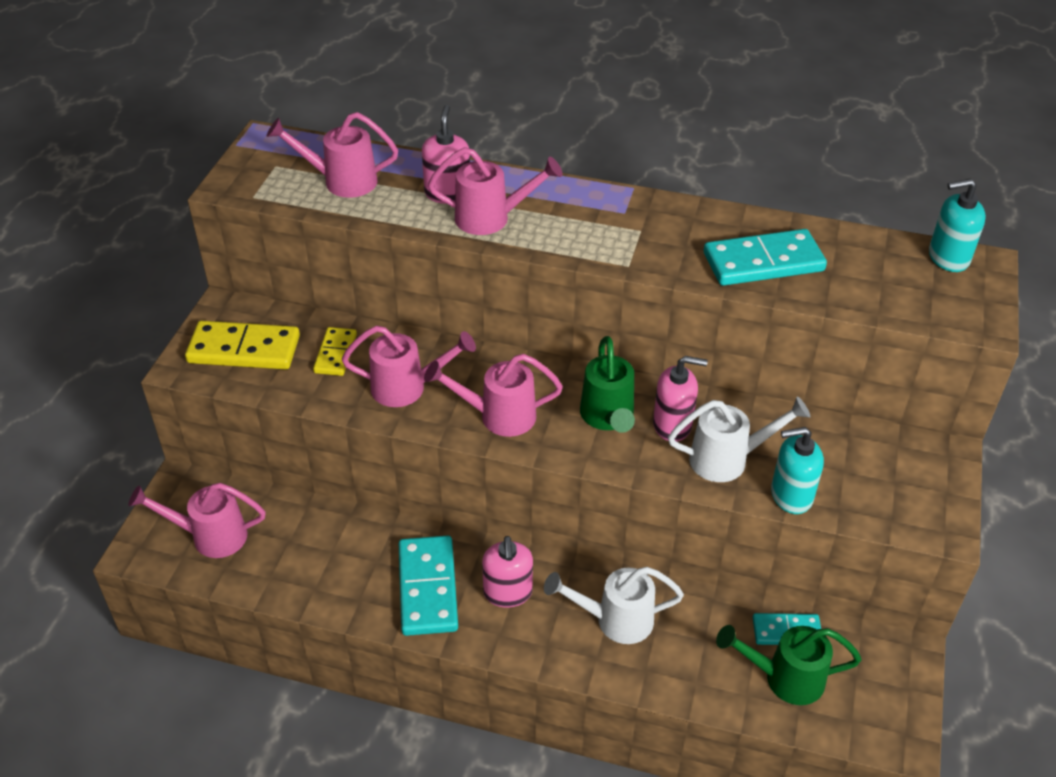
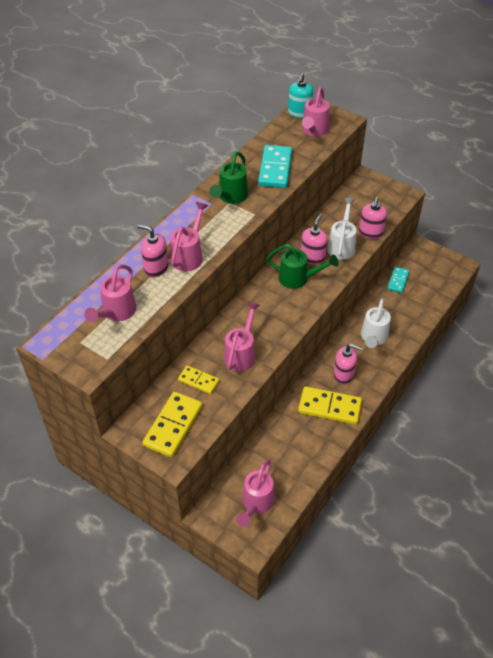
camera: 70 degrees left, 5 degrees up
(428, 588) = (329, 407): turquoise domino -> yellow domino
(498, 416) = (279, 321): pink watering can -> pink watering can (313, 131)
(784, 678) = (421, 290): green watering can -> green watering can (231, 197)
(791, 495) = (370, 232): turquoise soap dispenser -> pink soap dispenser

